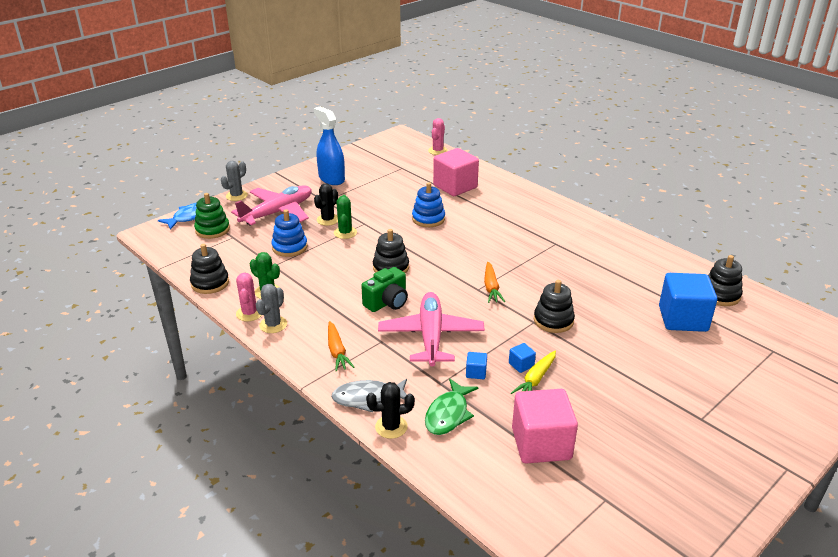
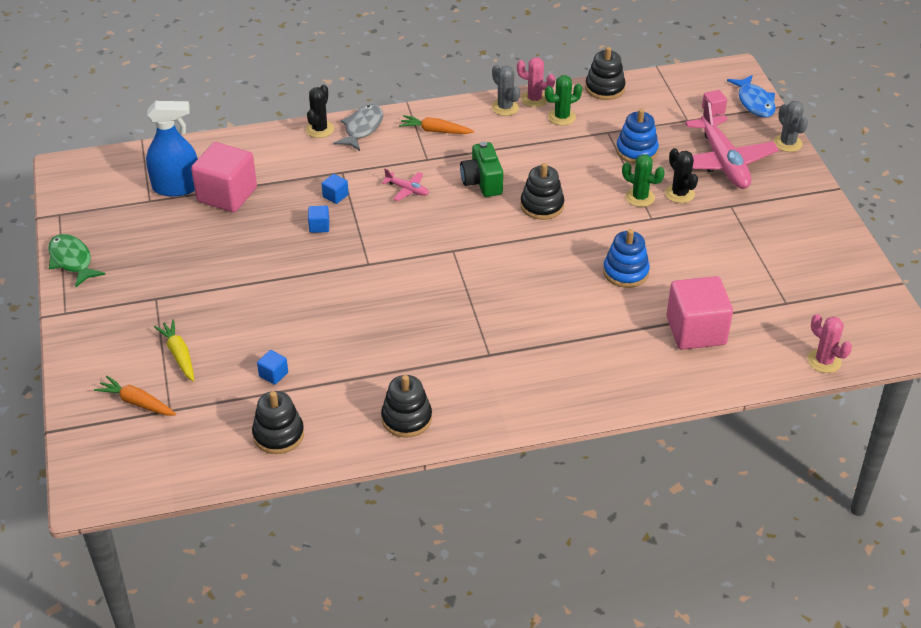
camera: 120 degrees right, 10 degrees up
(212, 230) = (713, 110): green stacking toy -> pink cube
(331, 179) = (789, 228): blue spray bottle -> blue spray bottle (176, 187)
(431, 336) = (407, 190): pink plane -> pink plane, size x0.44
(448, 414) = (304, 162): green fish -> green fish (72, 261)
(491, 287) = (447, 261): orange carrot -> orange carrot (137, 402)
(535, 380) = (294, 226): yellow carrot -> yellow carrot (179, 355)
(553, 320) = (357, 278): black stacking toy -> black stacking toy (406, 418)
(683, 319) = (273, 374): blue cube -> blue cube, size x0.42

